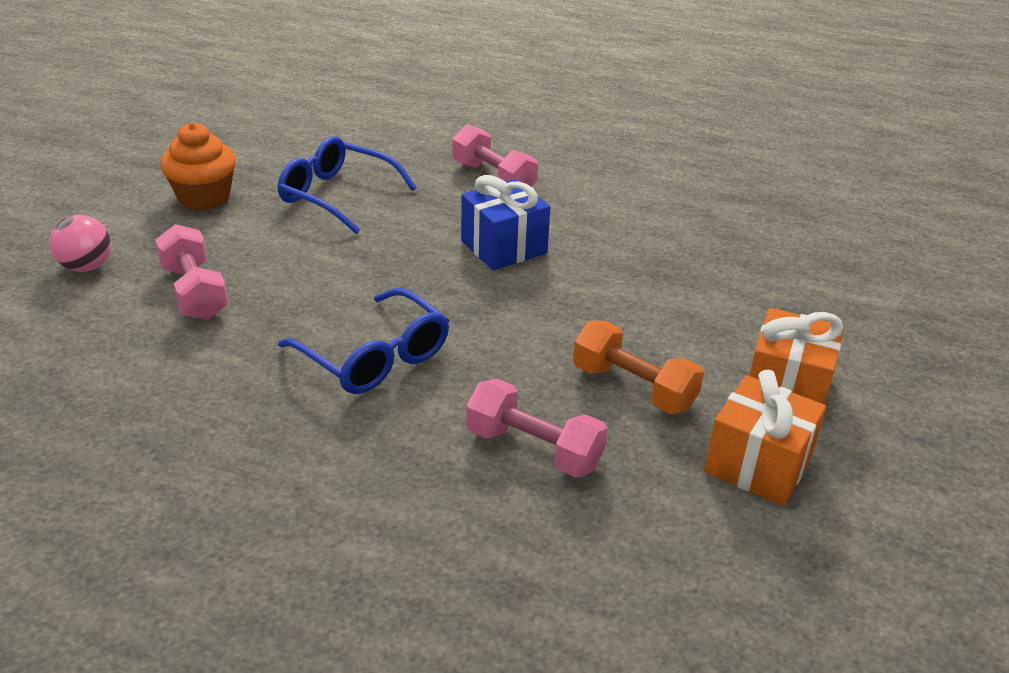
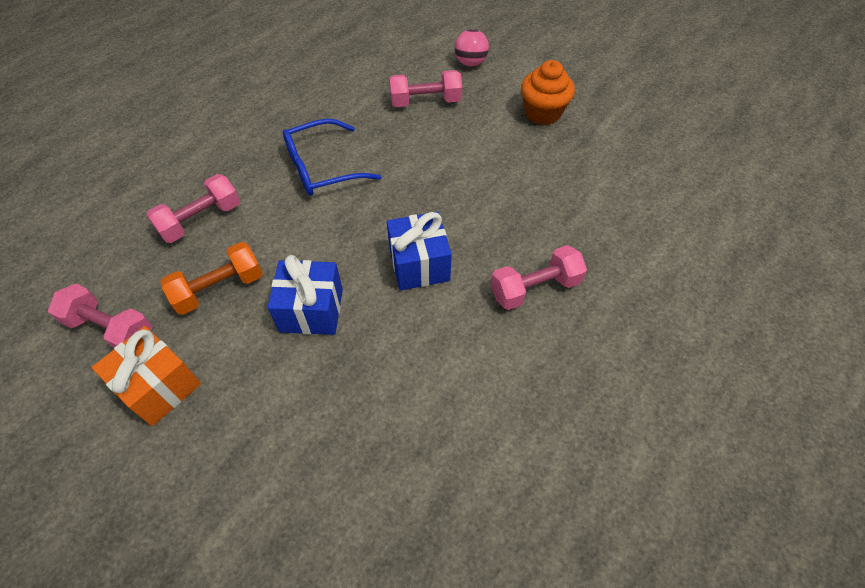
camera: 110 degrees right, 20 degrees up
(337, 195) = (529, 180): blue glasses -> none
(612, 306) = (311, 310): none -> blue gift
(757, 465) = (111, 329): orange gift -> pink dumbbell

